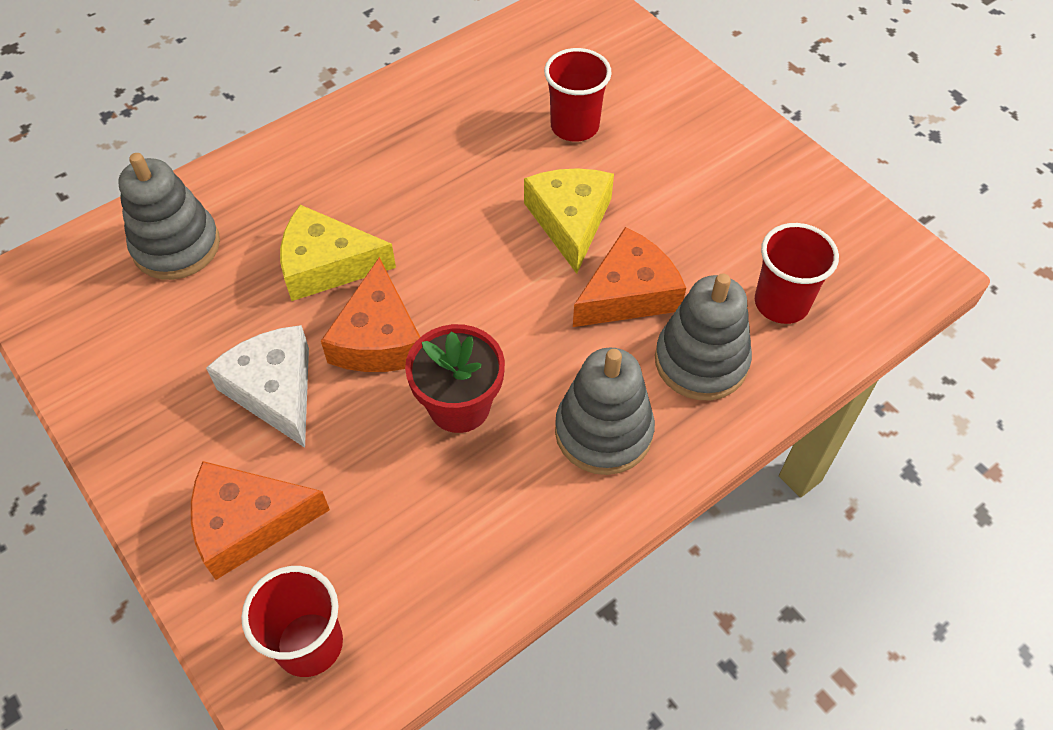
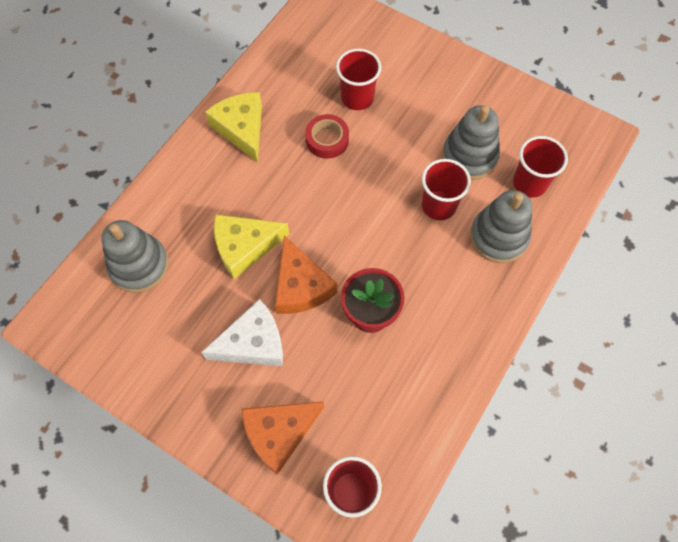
camera: 20 degrees left, 10 degrees up
(274, 390) = (253, 343): white cheese -> white cheese turned 120 degrees clockwise
(507, 166) = (327, 140): none -> red tape
(570, 221) = (383, 167): yellow cheese -> yellow cheese (241, 129)
(603, 432) = (461, 301): grey stacking toy -> grey stacking toy (469, 156)
(628, 293) = (439, 205): orange cheese -> red cup

